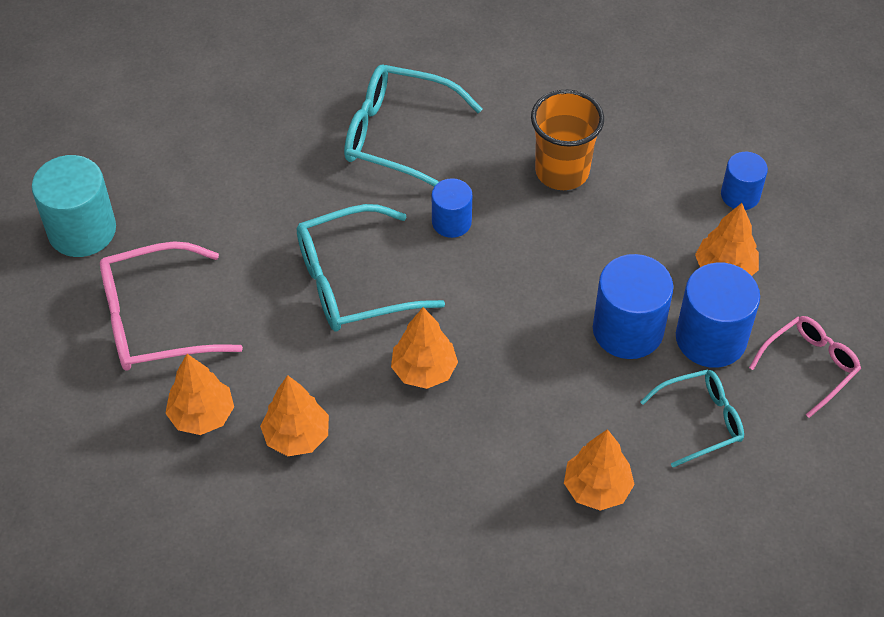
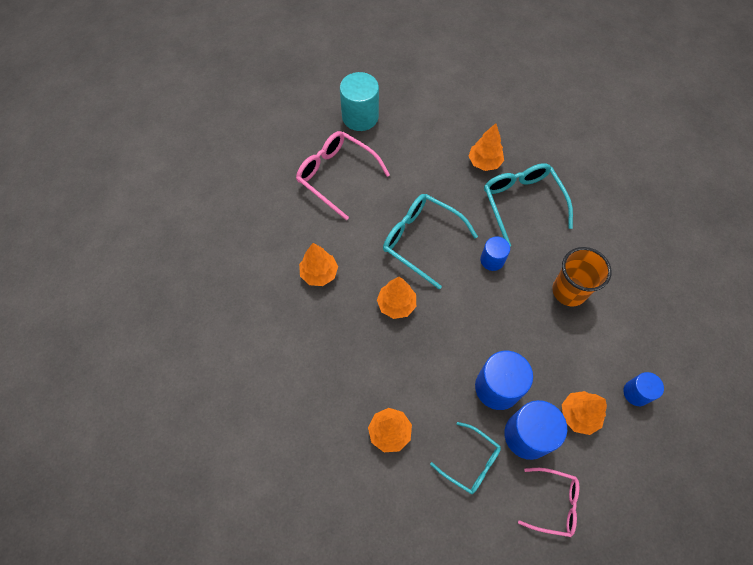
camera: 55 degrees right, 10 degrees up
(202, 415) = (302, 228): orange tree -> orange tree (484, 162)

